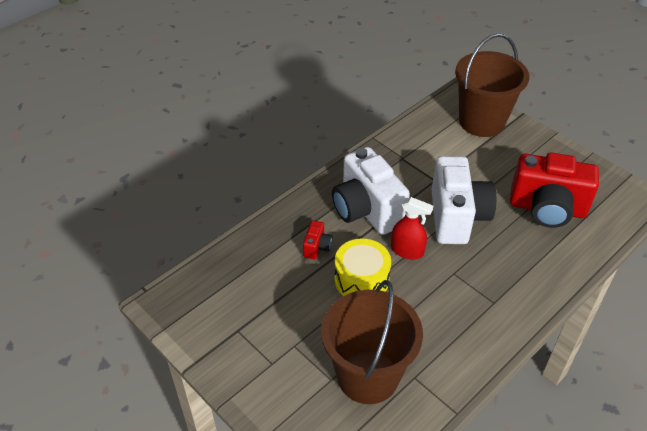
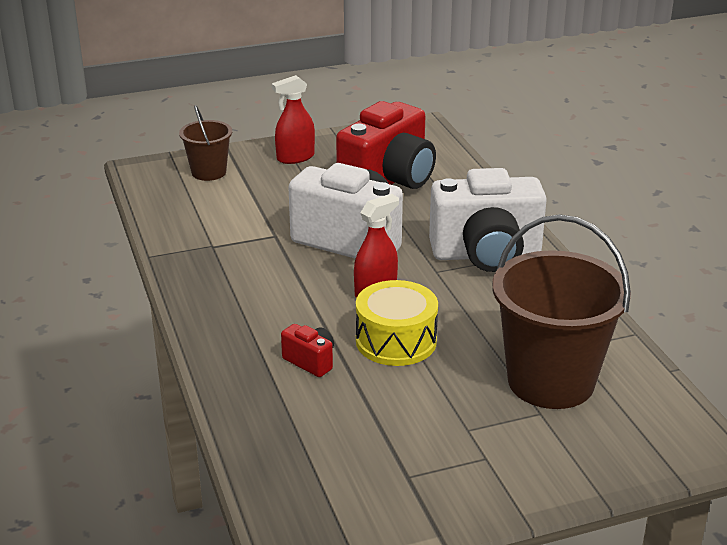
camera: 65 degrees left, 15 degrees down
(367, 210) = (279, 301): white camera -> white camera (486, 255)
(482, 121) = (209, 172): brown bucket -> brown bucket, size x0.52
(535, 151) = (295, 157): none -> red spray bottle

